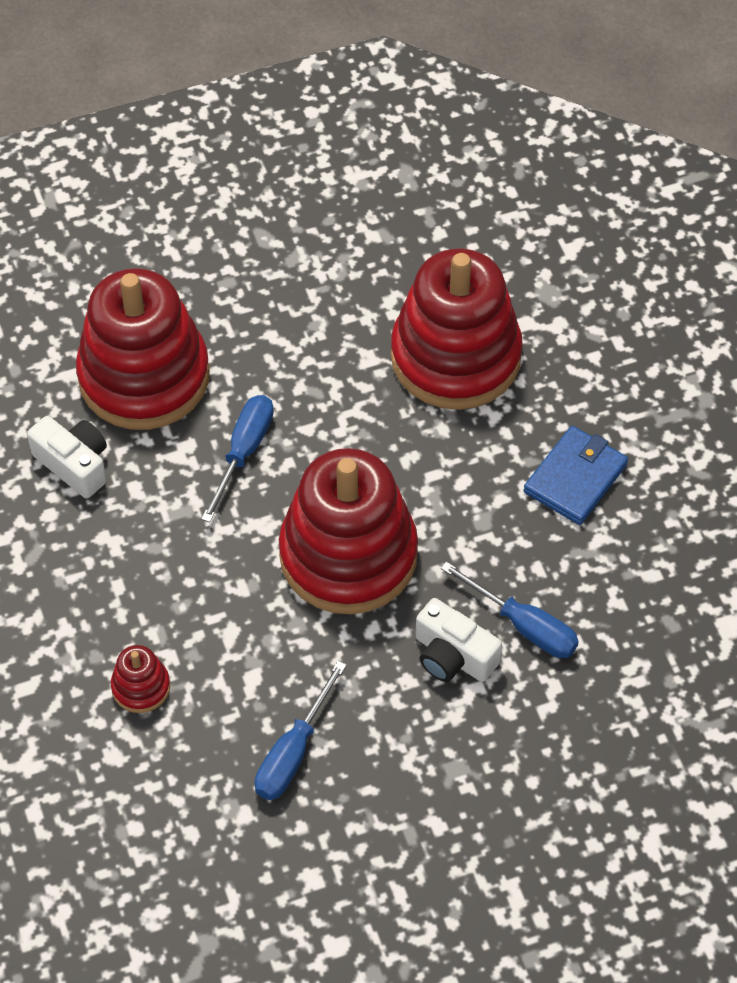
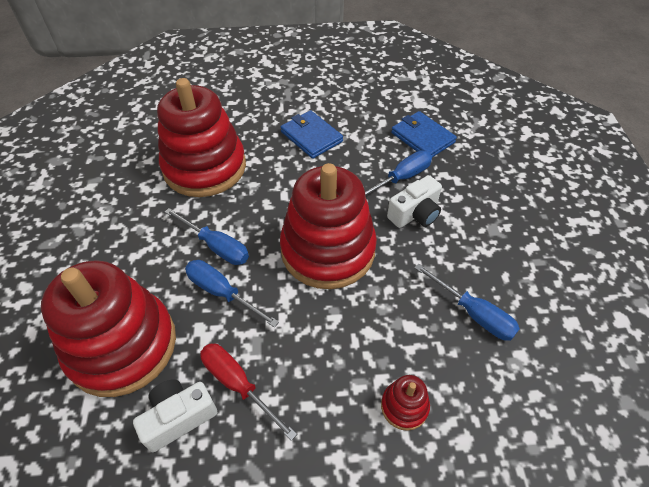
camera: 75 degrees left, 5 degrees down
(125, 509) = (238, 385): none -> red screwdriver
(314, 421) = (216, 246): none -> blue screwdriver
(634, 642) = (422, 137): none -> blue wallet

